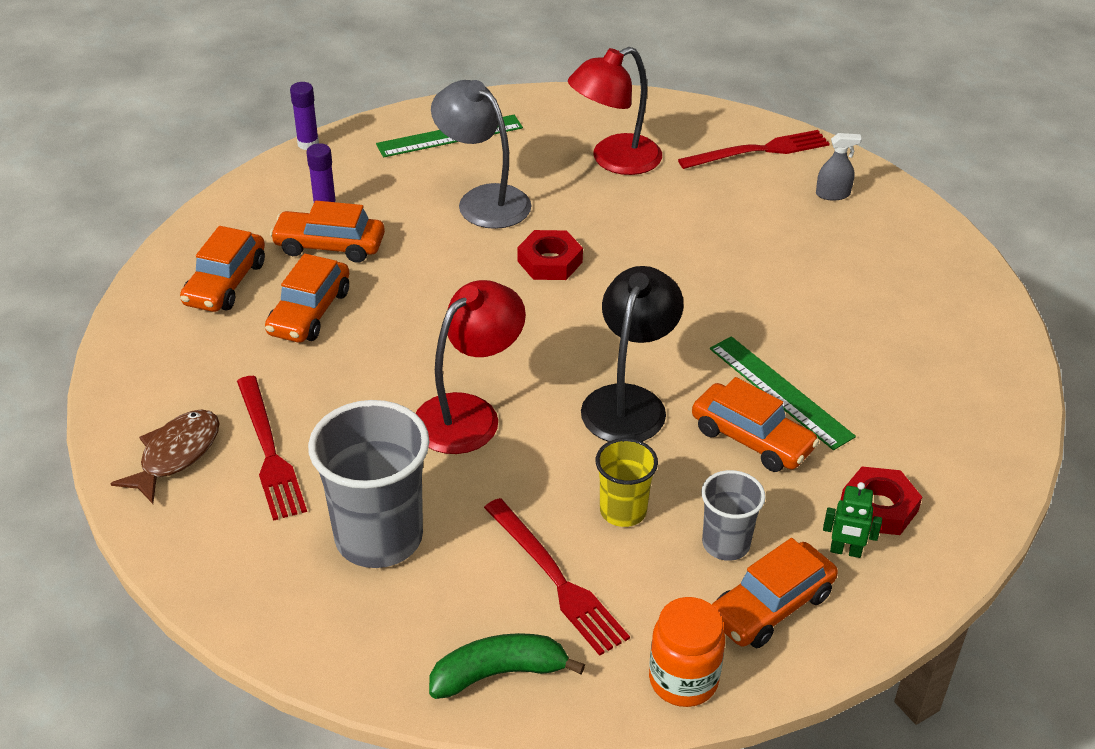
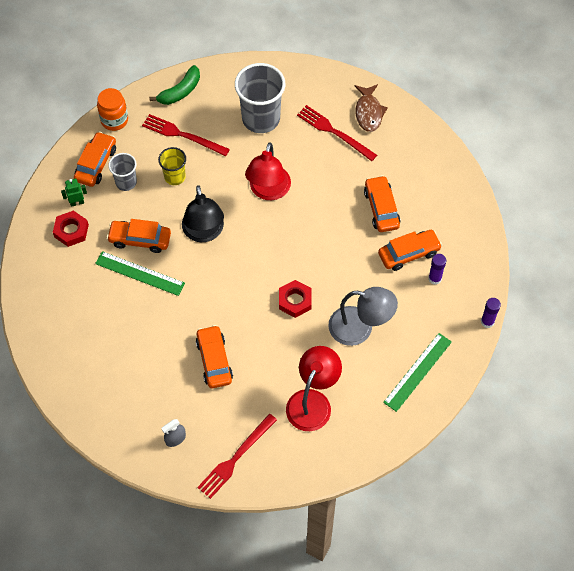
camera: 150 degrees right, 20 degrees up
(225, 283) = (434, 205): orange car -> orange car (214, 360)

